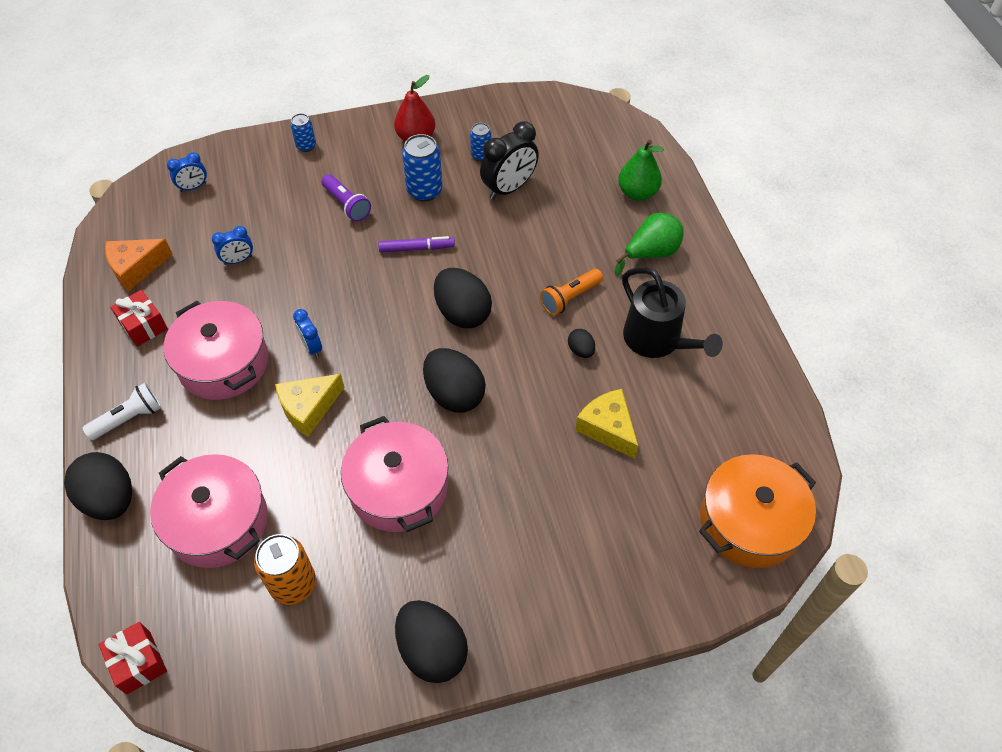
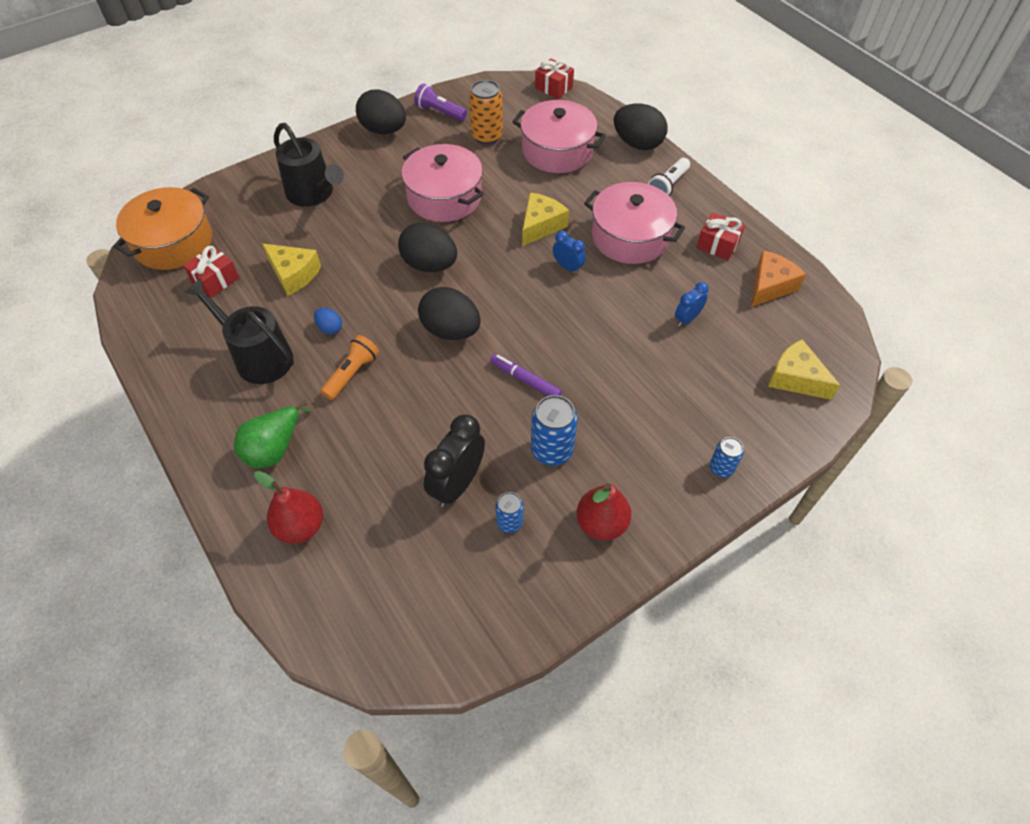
camera: 160 degrees right, 0 degrees up
(193, 187) = (795, 378): blue clock -> yellow cheese
(347, 205) = (625, 407): purple flashlight -> purple flashlight (440, 112)
(416, 248) = (525, 380): purple marker -> purple marker turned 60 degrees clockwise
(562, 550) = (313, 194): none -> black watering can
(580, 350) = (330, 328): black egg -> blue egg
(637, 193) = (300, 526): green pear -> red pear
(697, 448) = (215, 280): none -> red gift

